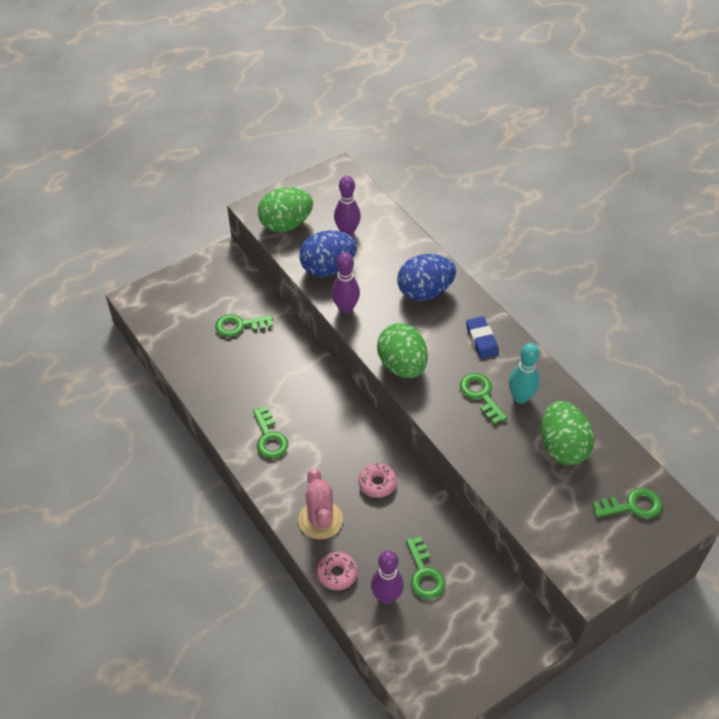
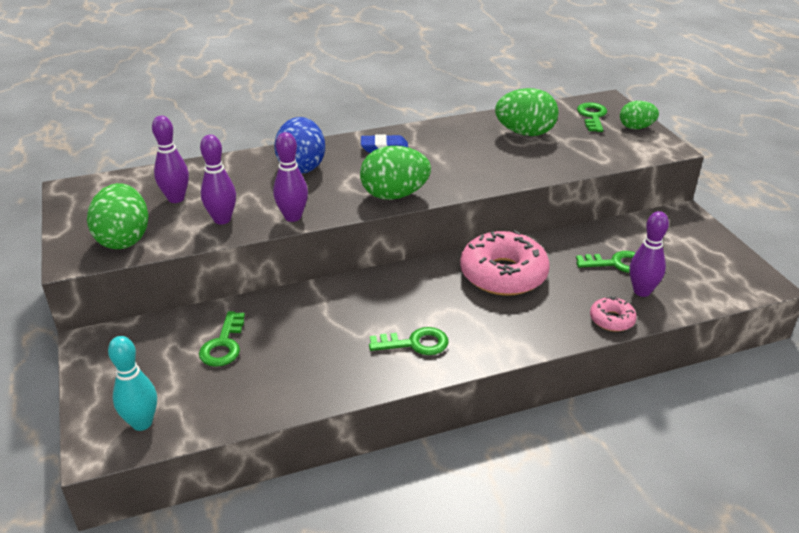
camera: 75 degrees left, 15 degrees down
(320, 520) = (541, 321): pink cactus -> none
(328, 268) = (222, 219): blue egg -> purple bowling pin
(377, 483) = (503, 274): pink donut -> pink donut, size x2.09
(481, 395) = (451, 160): green key -> none
(520, 397) = (462, 141): turquoise bowling pin -> turquoise bowling pin (142, 423)
(624, 551) = (636, 127): none -> green egg

